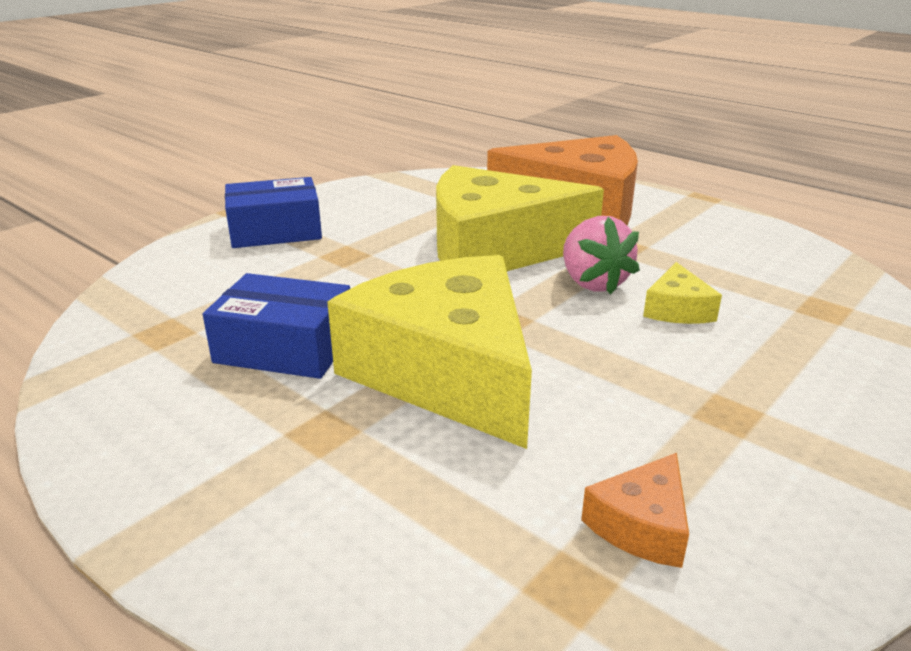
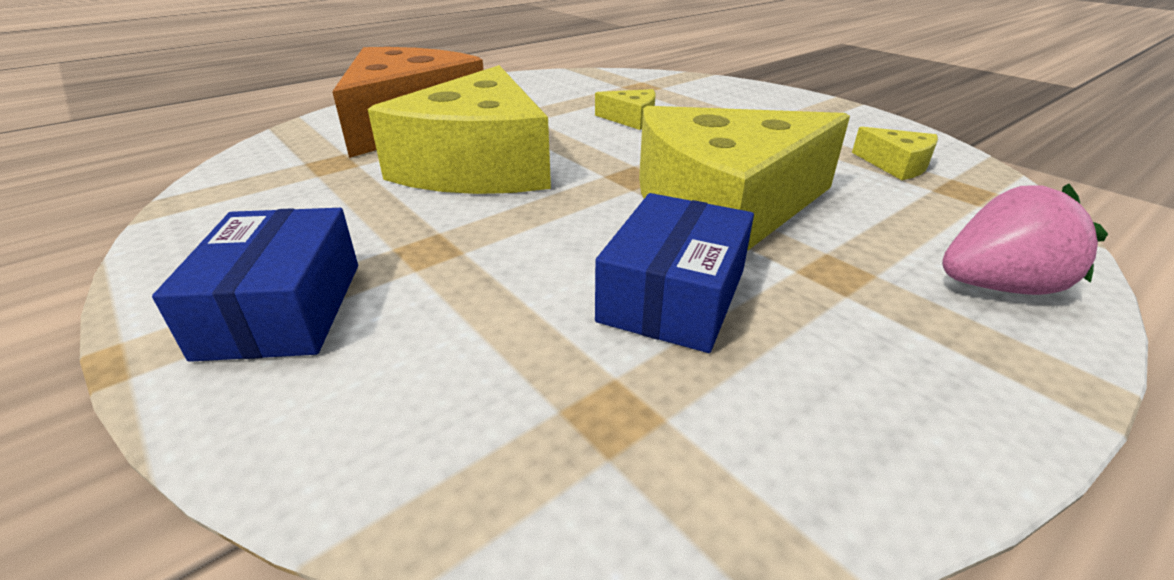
camera: 80 degrees left, 5 degrees up
(593, 283) = (575, 137): pink strawberry -> pink strawberry (997, 286)
(642, 525) = (896, 165): orange cheese -> yellow cheese

